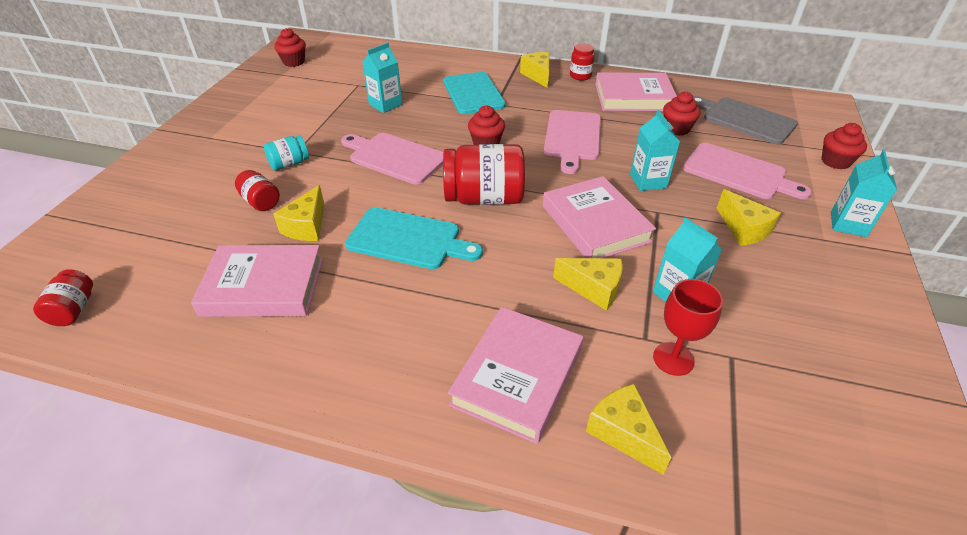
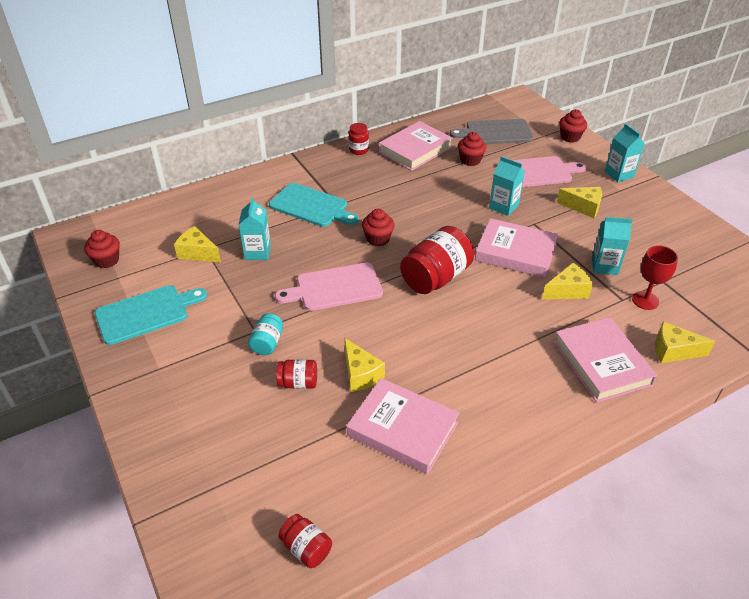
camera: 45 degrees left, 0 degrees up
(263, 286) = (402, 429): pink book -> pink book turned 75 degrees clockwise
(408, 239) = (436, 335): turquoise cutting board -> turquoise cutting board (146, 313)
(538, 75) = (330, 165): yellow cheese -> yellow cheese (197, 253)
(572, 137) = (422, 202): pink cutting board -> none

